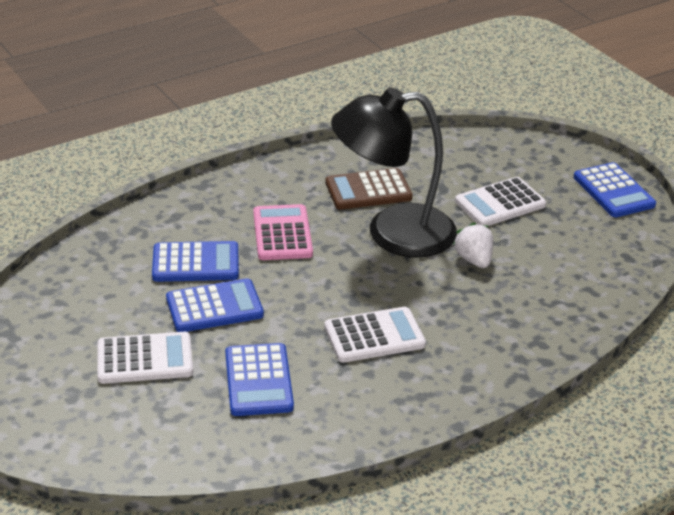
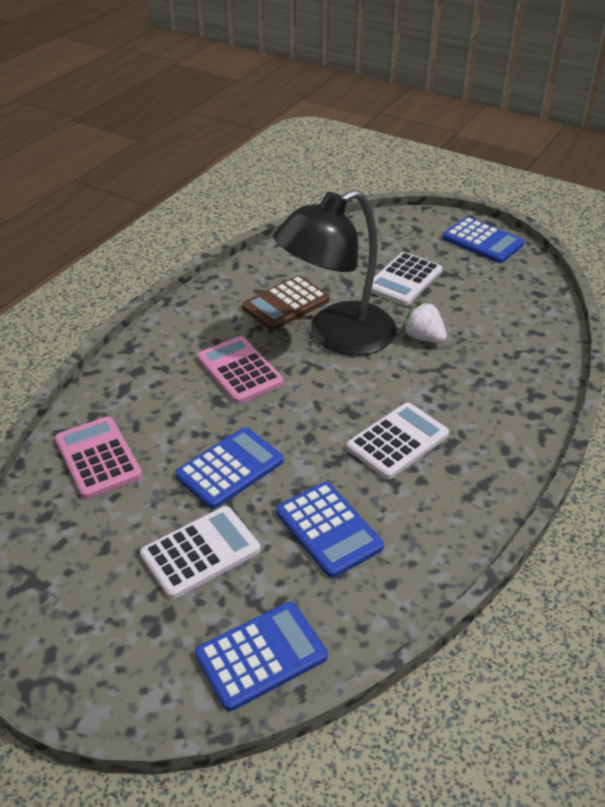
camera: 25 degrees left, 5 degrees up
(117, 263) = (98, 458): none -> pink calculator
(195, 263) = (178, 429): blue calculator -> blue calculator (261, 656)

